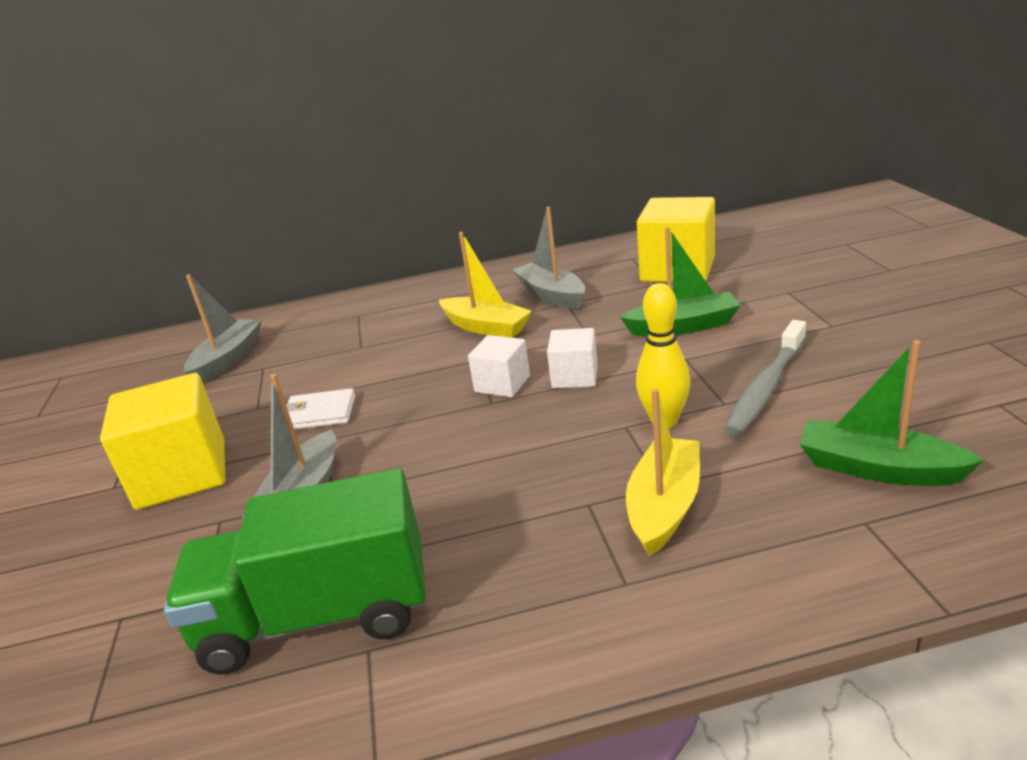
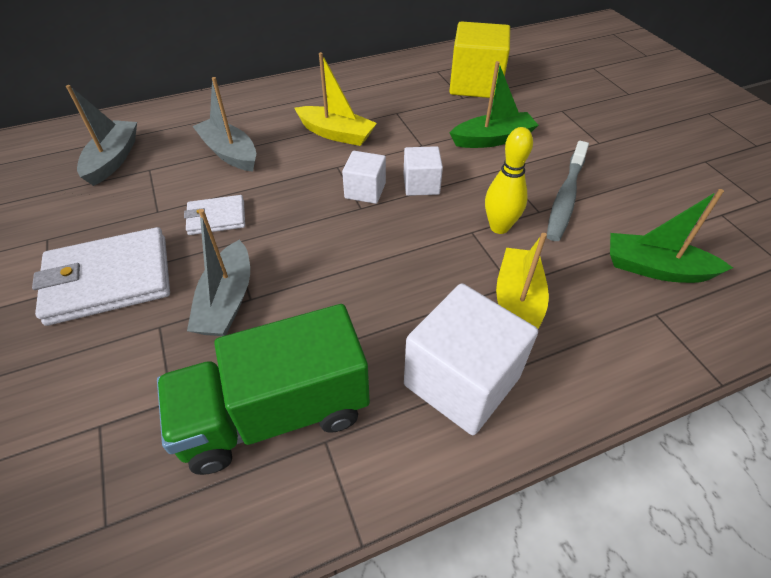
camera: 15 degrees left, 20 degrees up
(182, 474) = (109, 280): yellow cube -> white wallet
(551, 295) = (382, 104): grey boat -> grey boat (230, 153)
(562, 592) = (461, 381): none -> white cube

